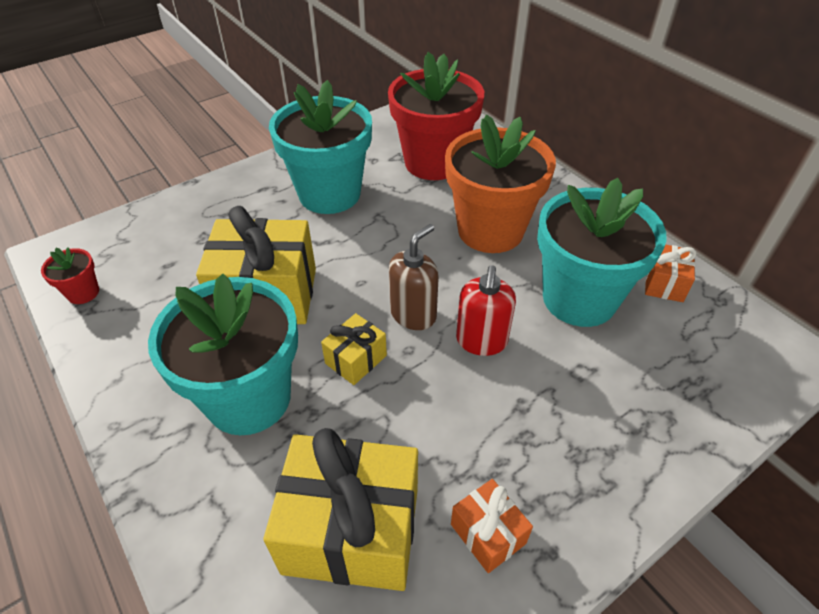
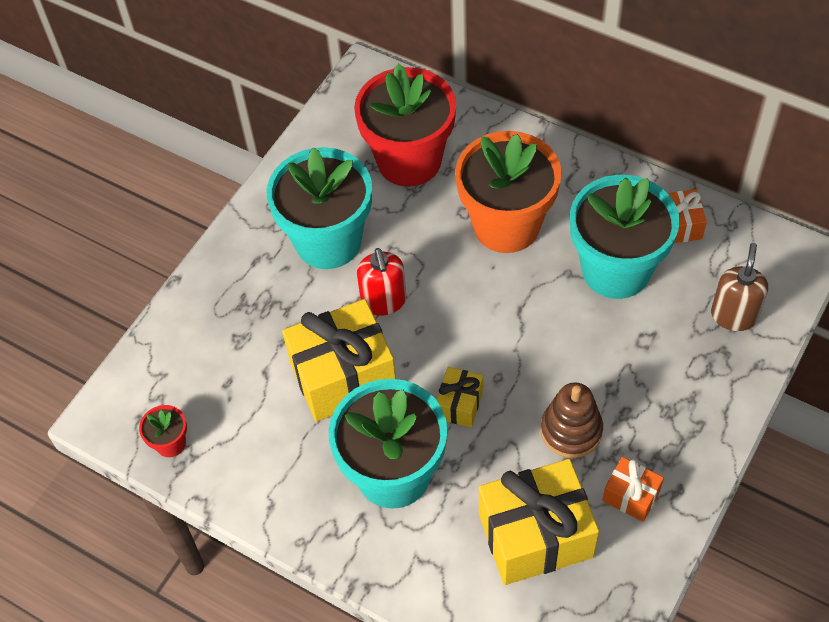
camera: 20 degrees left, 10 degrees up
(413, 314) = (484, 342): brown soap dispenser -> brown soap dispenser (733, 315)
(455, 430) = (571, 430): none -> brown stacking toy
(481, 341) = (553, 345): red soap dispenser -> red soap dispenser (384, 301)

